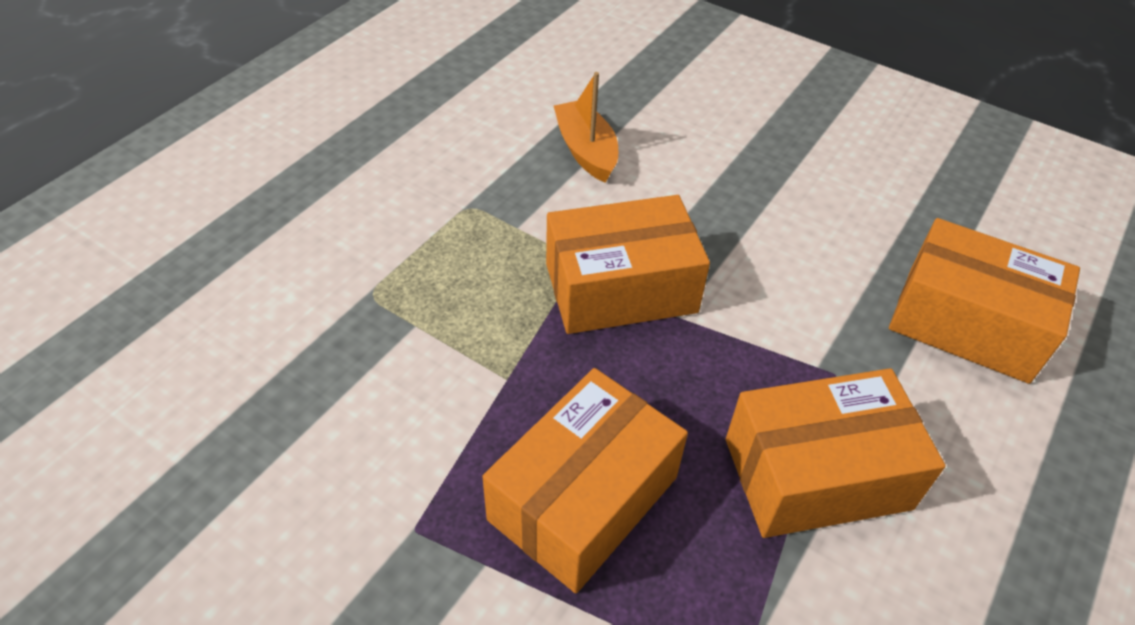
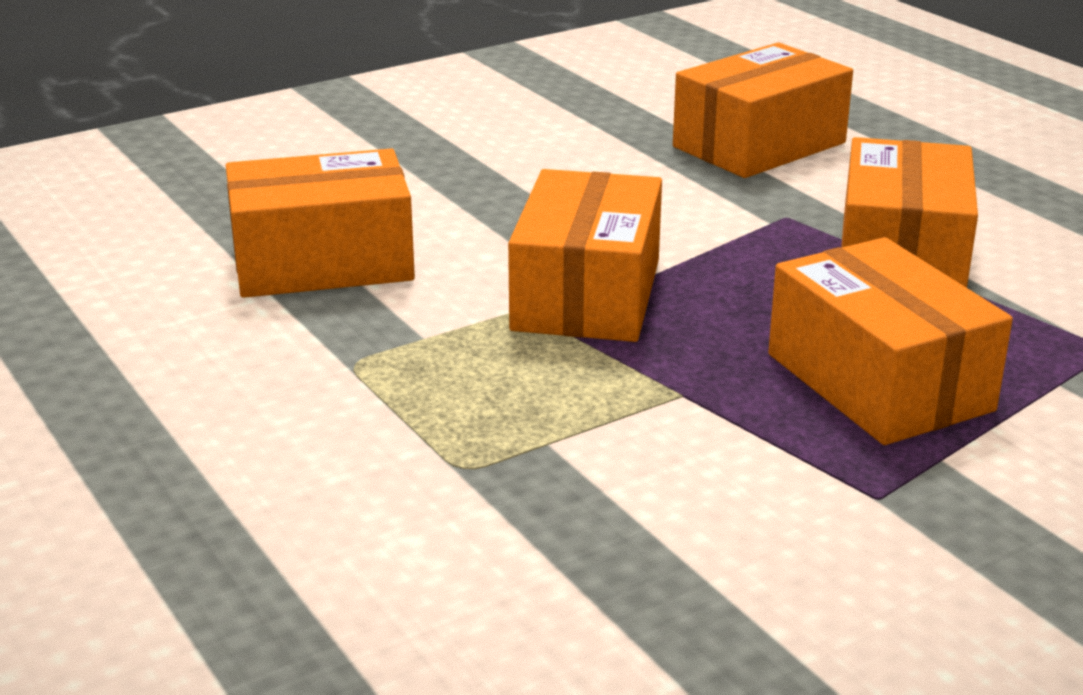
camera: 65 degrees left, 20 degrees down
(586, 150) = (322, 262): orange boat -> orange box

